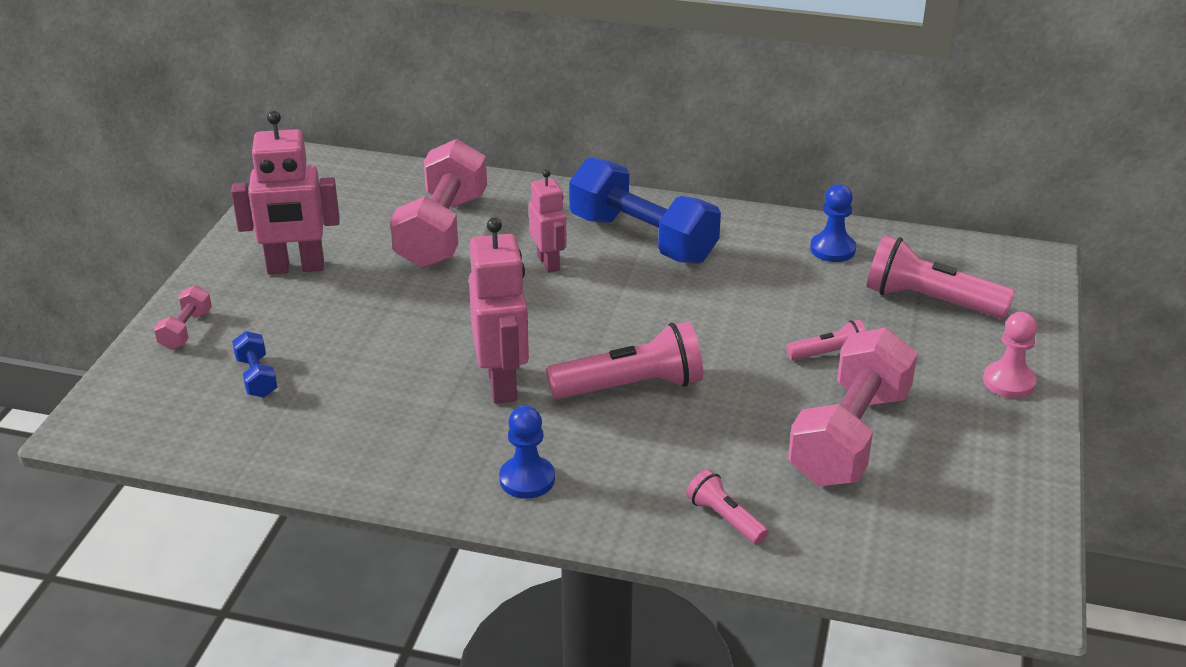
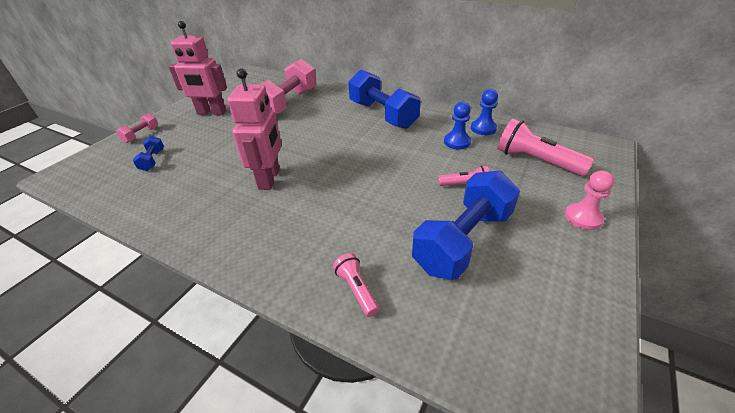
camera: 15 degrees right, 5 degrees up
(527, 479) = (247, 239): blue pawn -> blue pawn (457, 142)
(548, 263) = (329, 121): pink robot -> none
(631, 386) = (339, 189): pink flashlight -> none
(849, 436) = (463, 240): pink dumbbell -> blue dumbbell

